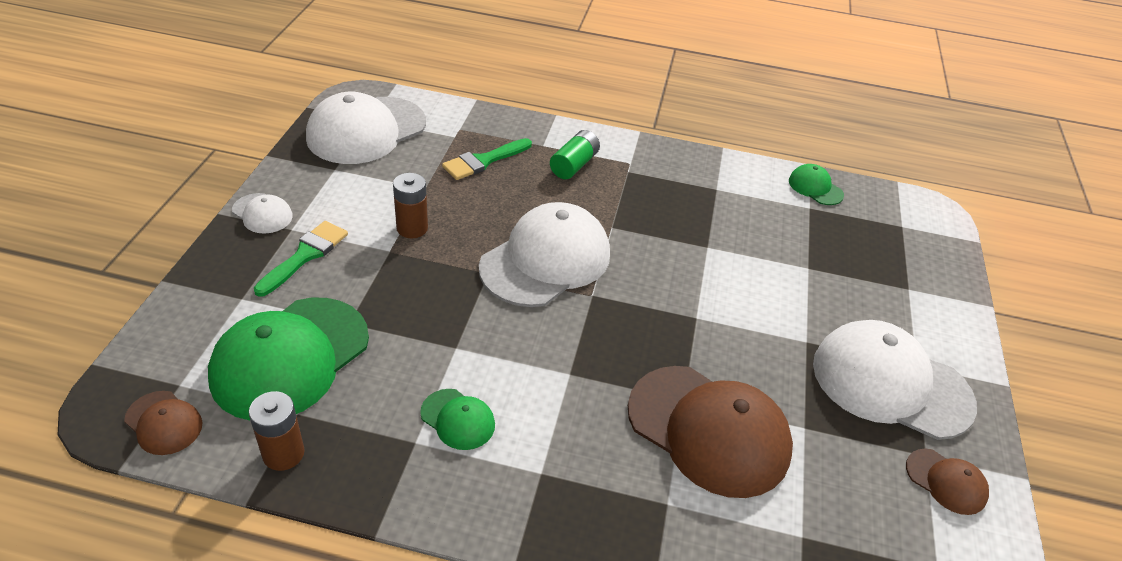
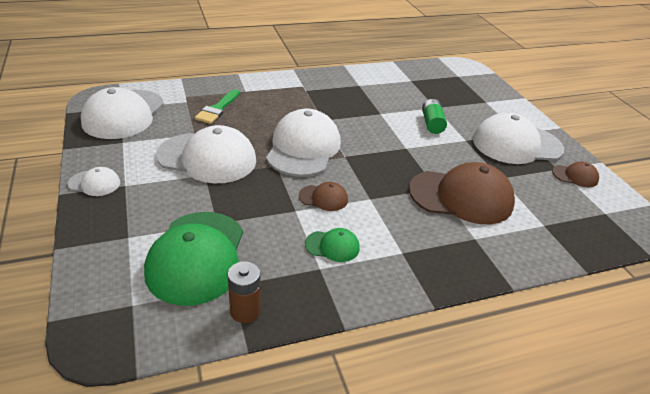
camera: 30 degrees left, 5 degrees down
(163, 423) = (143, 332): brown cap -> brown cap (323, 198)
(305, 255) = (150, 197): green brush -> none
(412, 228) = (207, 158): brown battery -> white cap
(574, 165) = (273, 96): green battery -> green battery (432, 124)
(815, 187) = (405, 70): green cap -> none

